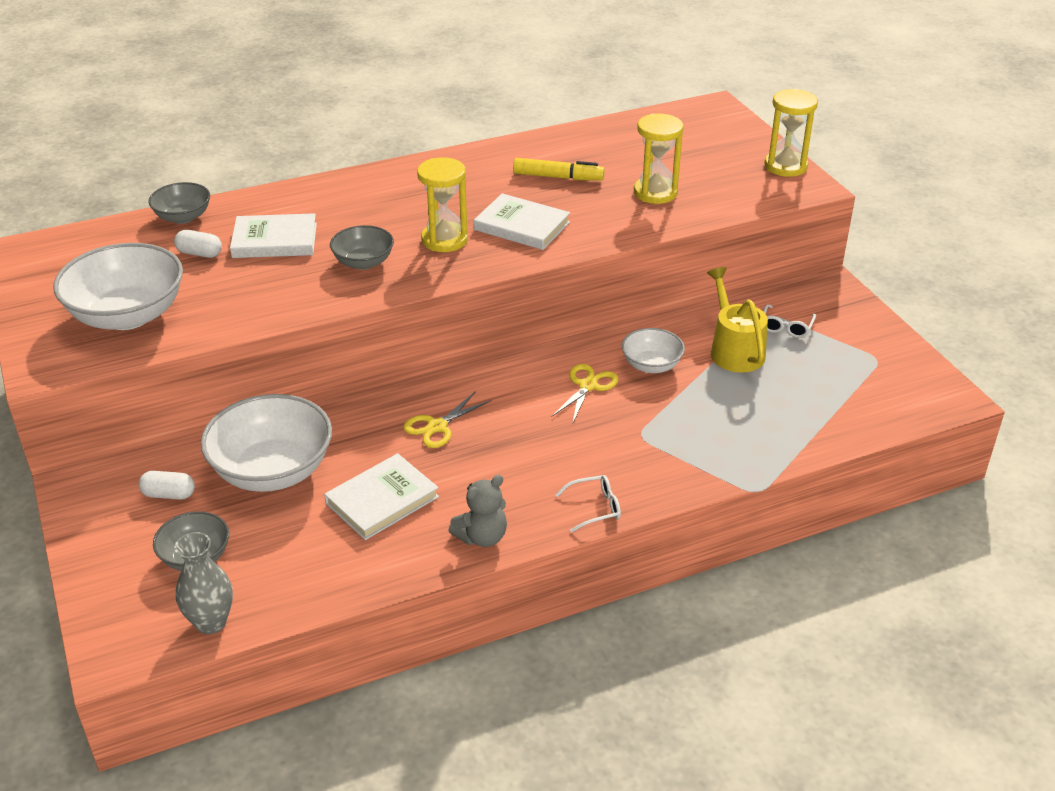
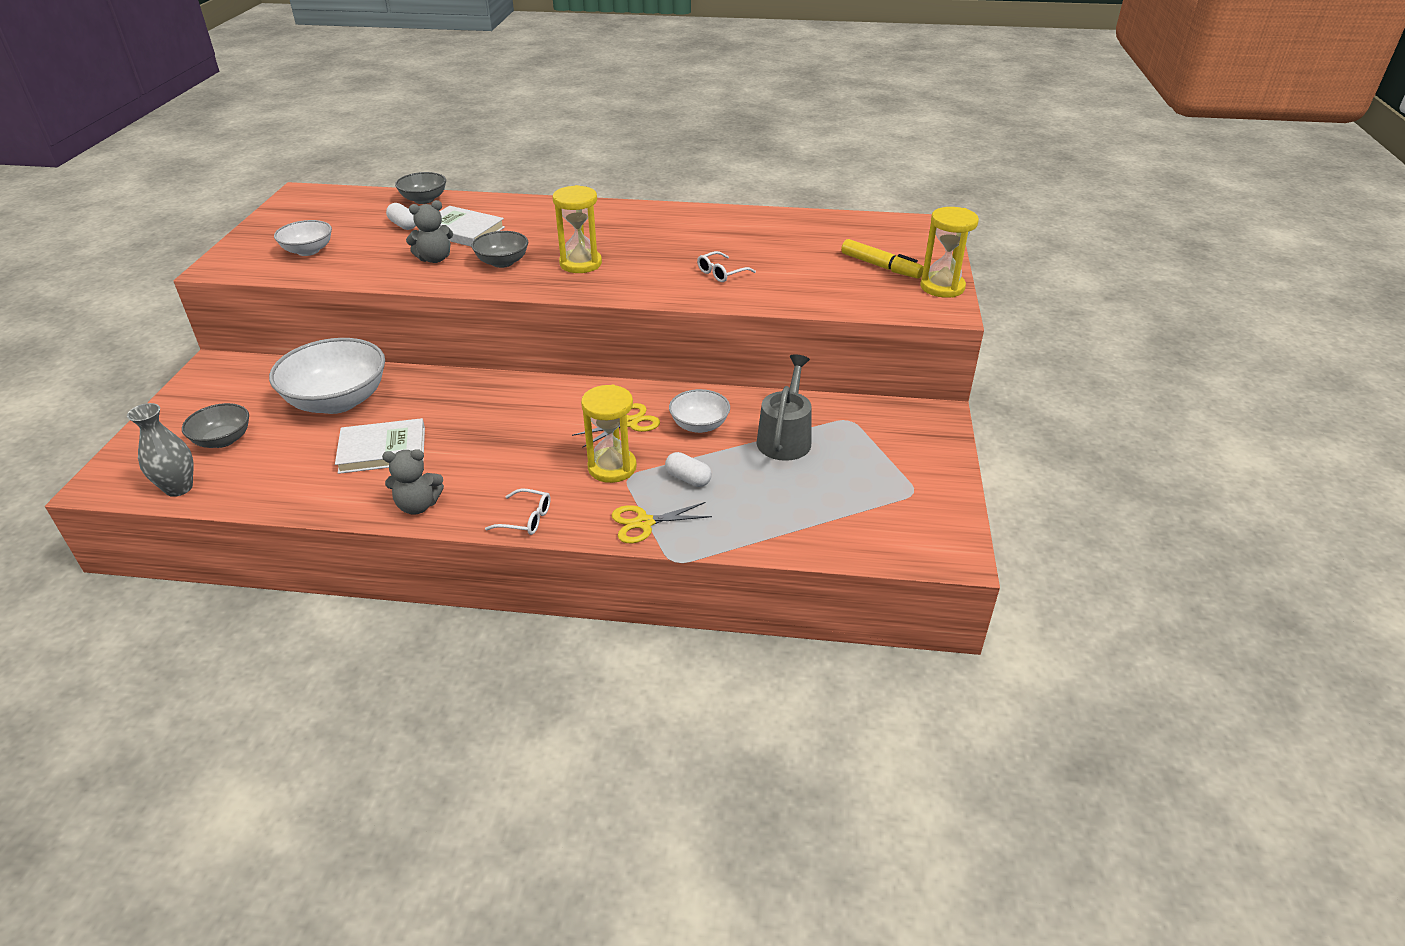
camera: 30 degrees right, 0 degrees up
(128, 315) = (308, 251): white bowl -> white bowl, size x0.54
(169, 494) = (258, 392): white capsule -> white capsule (688, 479)
(286, 280) = (435, 259): none -> grey teddy bear
(437, 426) = (482, 412): yellow scissors -> yellow scissors (644, 523)
(522, 226) = (652, 270): white book -> none
(558, 177) = (726, 243): yellow marker -> yellow marker (880, 266)
(655, 193) = (794, 276): yellow hourglass -> yellow hourglass (612, 467)
(734, 350) = (785, 438): yellow watering can -> grey watering can
(786, 327) = (854, 435): white glasses -> white glasses (721, 273)

